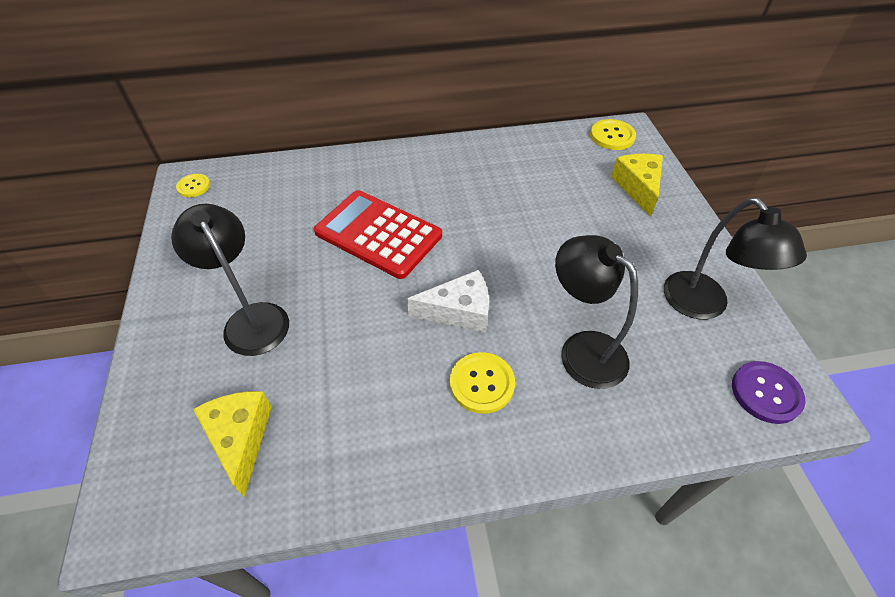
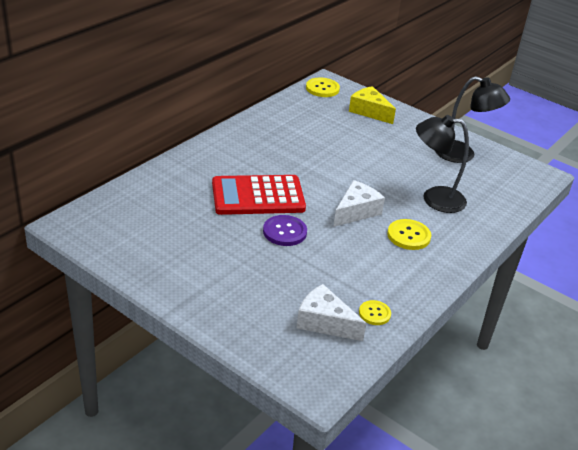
camera: 45 degrees left, 15 degrees down
(194, 186) = (82, 226): yellow button -> yellow button (374, 313)
(240, 438) = (324, 322): yellow cheese -> white cheese
(251, 319) = (246, 272): black lamp -> none
(766, 393) = (524, 178): purple button -> purple button (284, 232)

